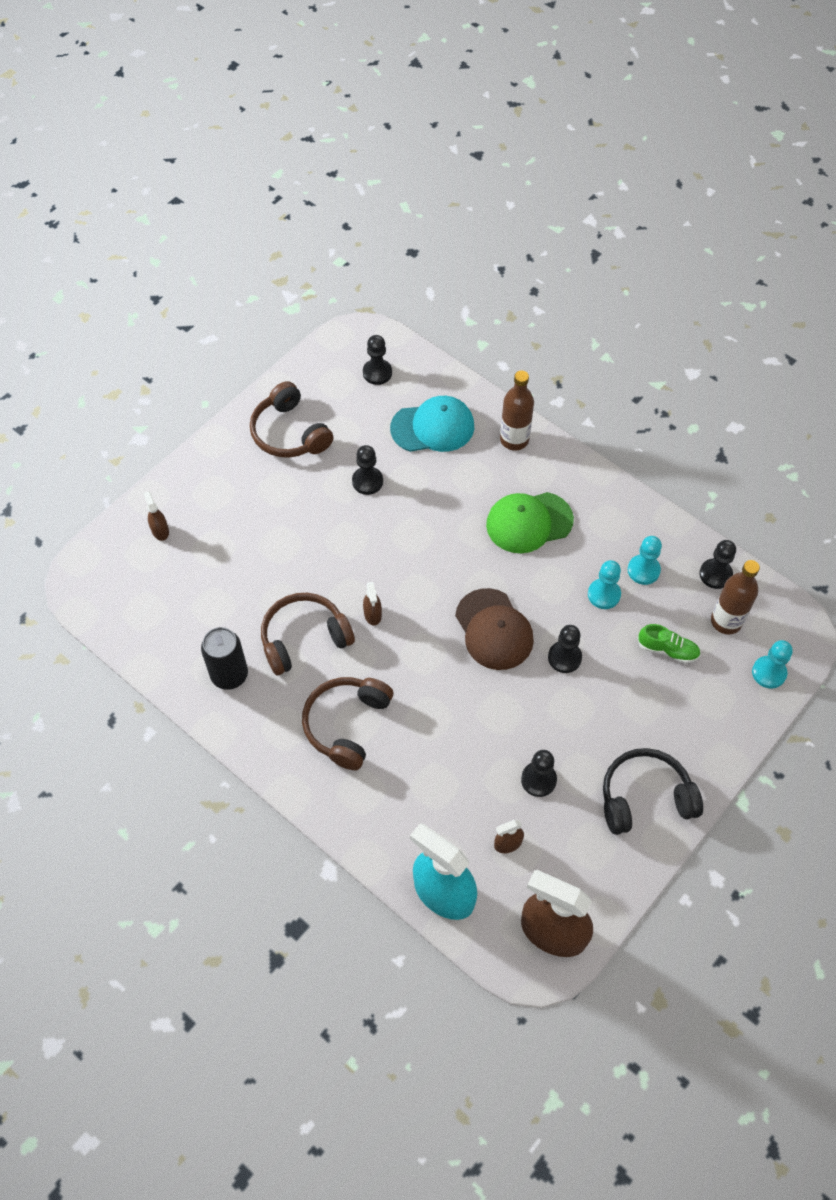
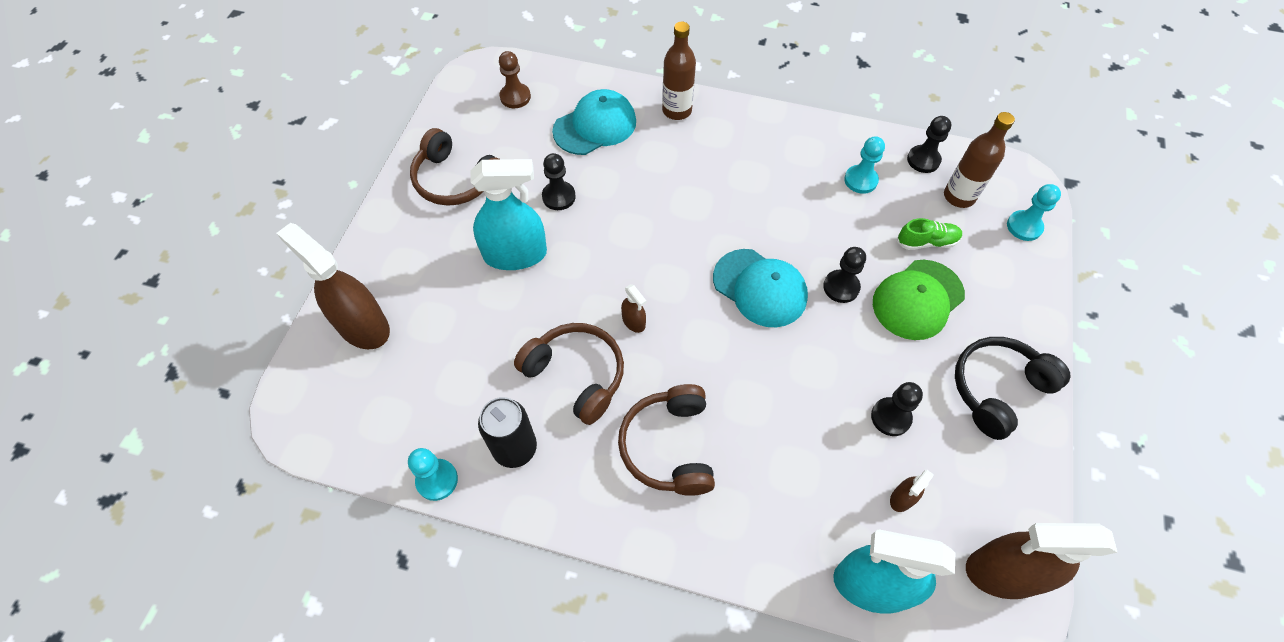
camera: 25 degrees left, 0 degrees up
(160, 530) = (363, 326): brown spray bottle -> brown spray bottle, size x2.27
(304, 638) = (576, 375): brown headphones -> brown headphones turned 90 degrees clockwise
(306, 518) = (515, 254): none -> turquoise spray bottle
(377, 373) = (515, 97): black pawn -> brown pawn
(494, 629) = (760, 288): brown cap -> turquoise cap
(529, 522) = (733, 177): green cap -> green cap (917, 299)
(604, 594) = (840, 215): turquoise pawn -> turquoise pawn (437, 480)

